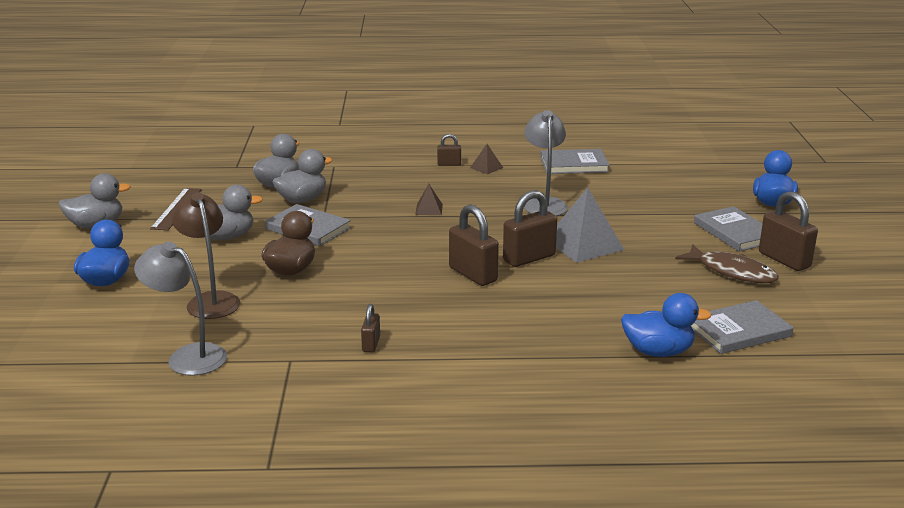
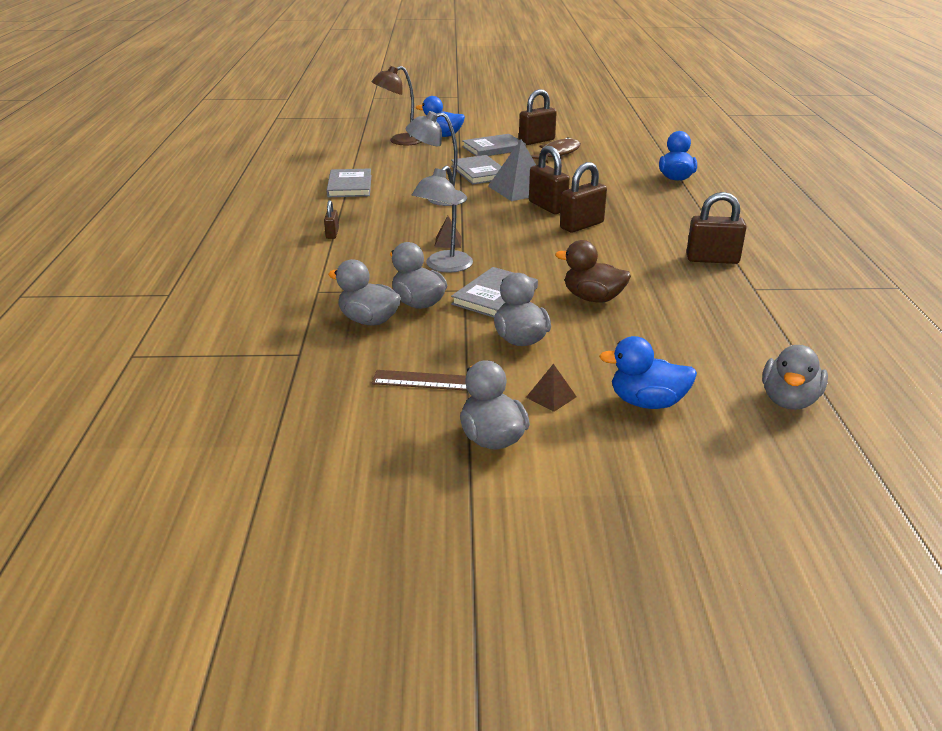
camera: 90 degrees left, 5 degrees up
(72, 342) = (789, 400): none -> grey duck
(187, 356) = (776, 333): grey lamp -> grey lamp (444, 266)
(210, 300) = (668, 333): brown lamp -> brown lamp (399, 141)
(371, 344) = (712, 259): brown padlock -> brown padlock, size x1.88
(486, 167) = (346, 218): brown pyramid -> brown pyramid (551, 397)
(738, 331) = (639, 158): grey book -> grey book (479, 172)

